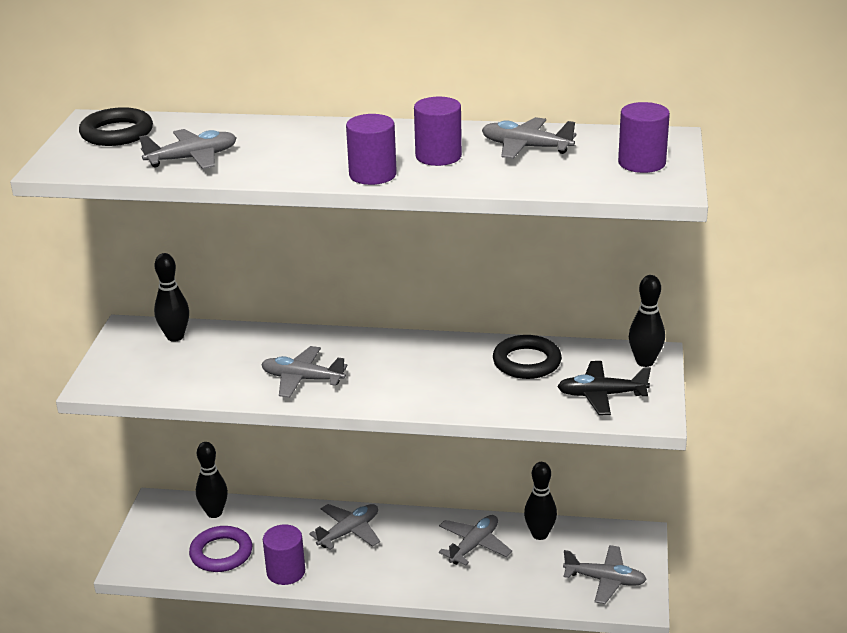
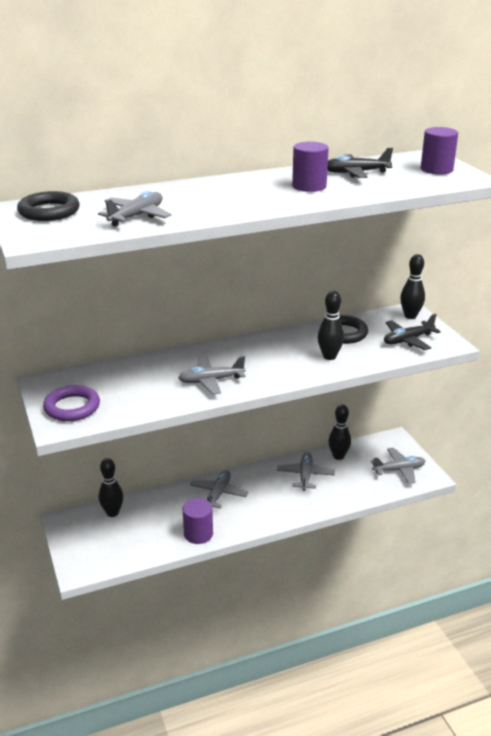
camera: 30 degrees left, 0 degrees up
(175, 337) = (86, 378): black bowling pin -> black bowling pin (329, 356)
(221, 553) = (141, 537): purple ring -> purple ring (72, 407)
(372, 175) = (283, 203): purple cylinder -> none
(526, 147) = (355, 173): grey plane -> black plane

